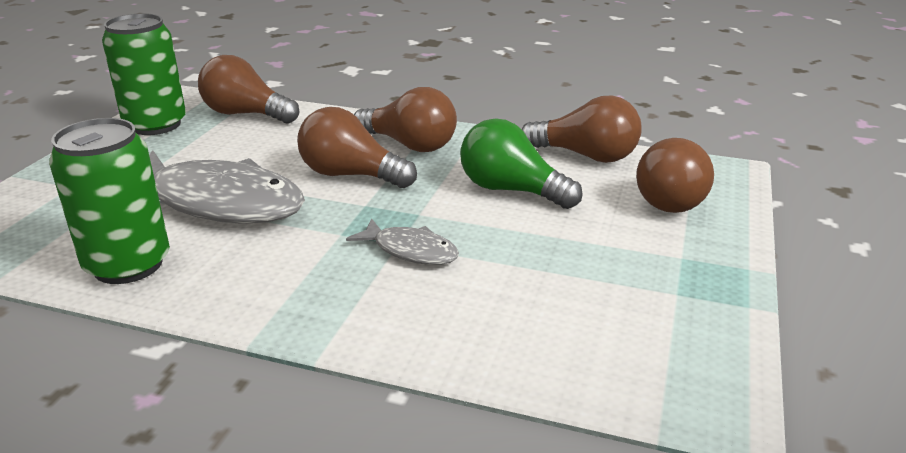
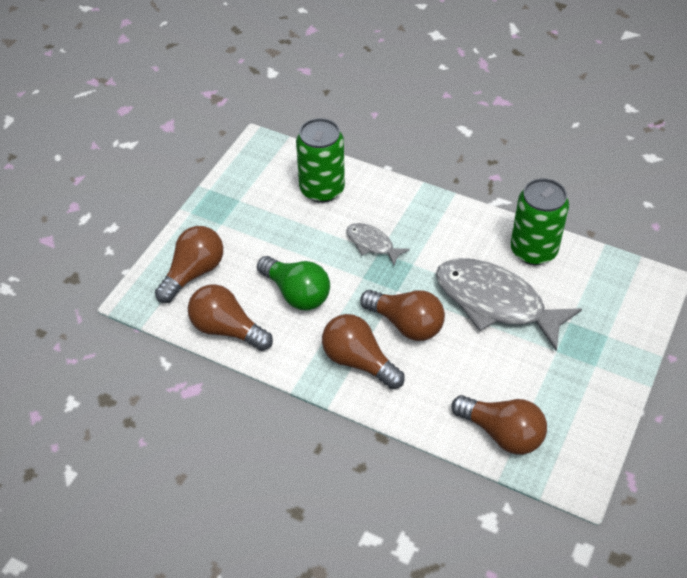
camera: 170 degrees left, 20 degrees up
(155, 125) = (579, 423): green can -> green can (322, 189)

